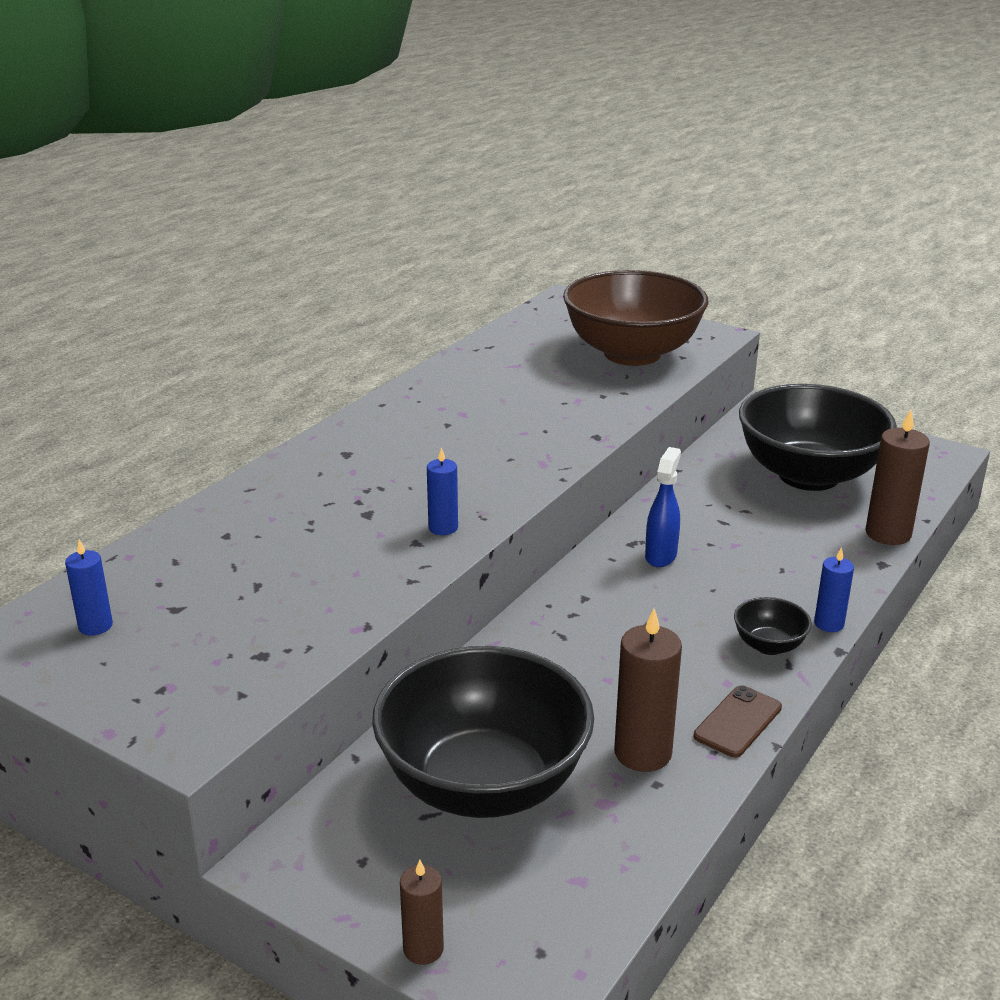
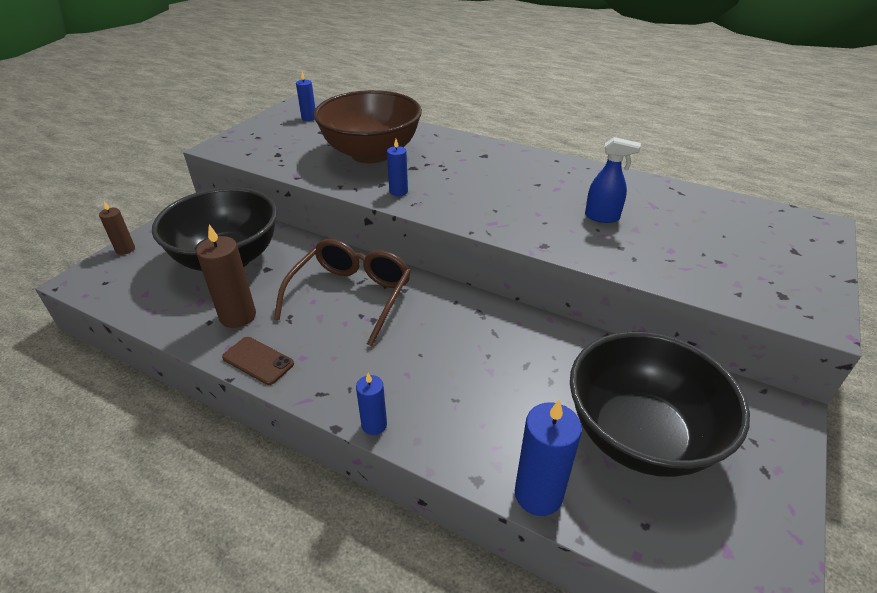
camera: 85 degrees right, 10 degrees up
(595, 643) = (351, 295): none -> brown glasses
(632, 354) = (721, 262): brown bowl -> brown bowl (371, 153)
(661, 556) = (464, 327): blue spray bottle -> blue spray bottle (602, 217)
(769, 645) = (345, 383): black bowl -> none
(888, 533) = (538, 494): brown candle -> blue candle

